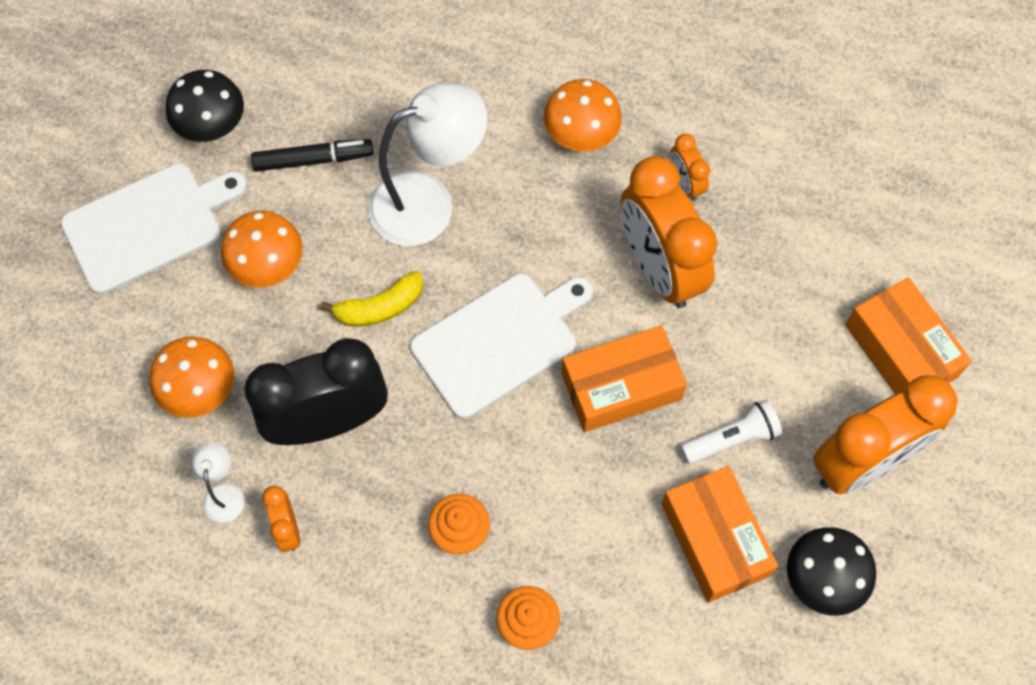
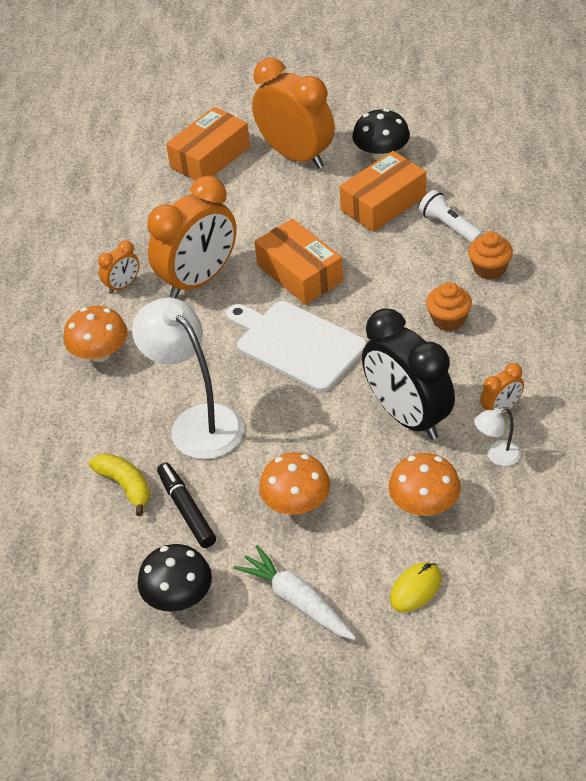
camera: 105 degrees left, 20 degrees down
(101, 338) = (415, 589): none -> yellow mouse
(149, 225) = (297, 601): white cutting board -> white carrot
(380, 307) = (301, 420): yellow banana -> yellow banana (125, 486)
(732, 439) = (310, 213): white flashlight -> white flashlight (450, 226)

